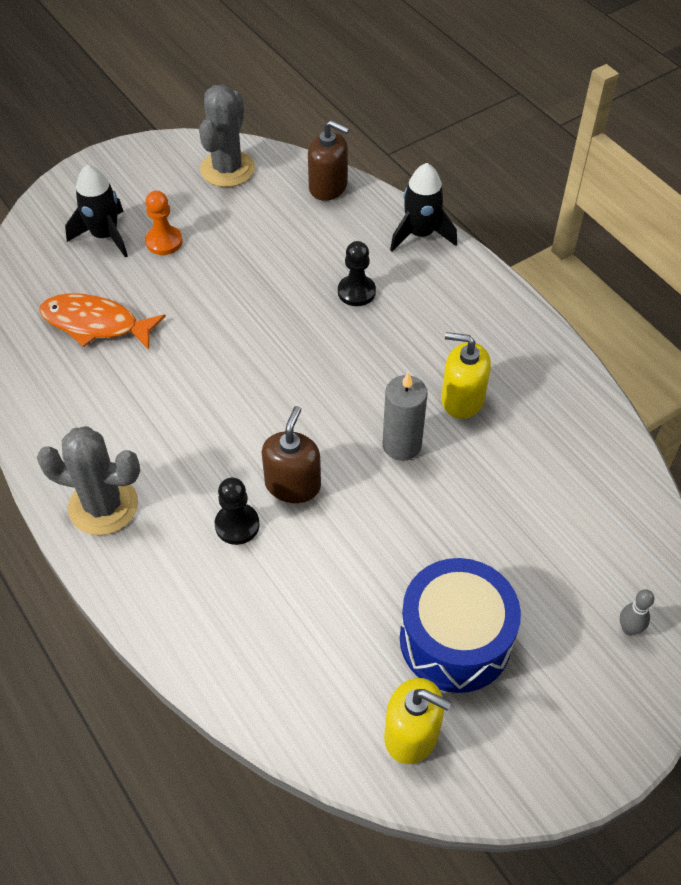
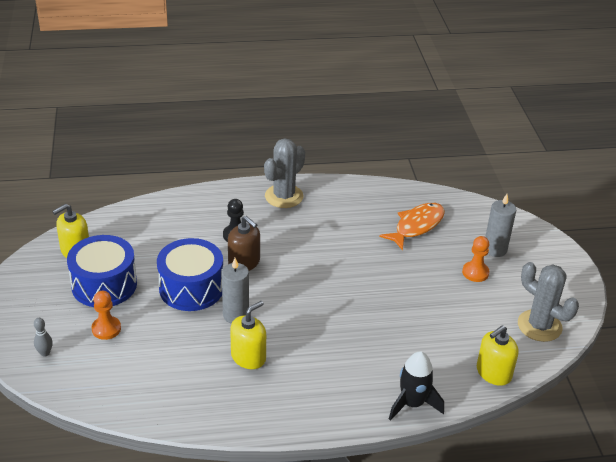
camera: 115 degrees right, 15 degrees down
(105, 236) = (495, 249): black rocket -> grey candle
(328, 187) = (493, 373): brown soap dispenser -> yellow soap dispenser
(356, 292) = (374, 345): black pawn -> none
(386, 522) = (191, 288): none -> blue drum
(533, 581) = (106, 329): none -> orange pawn

